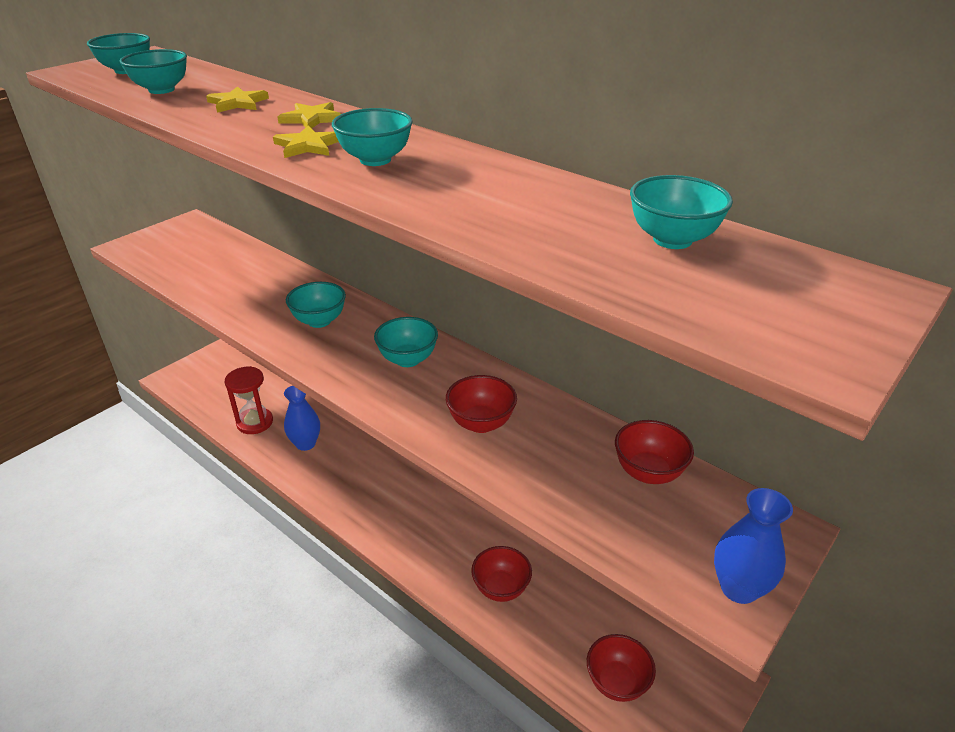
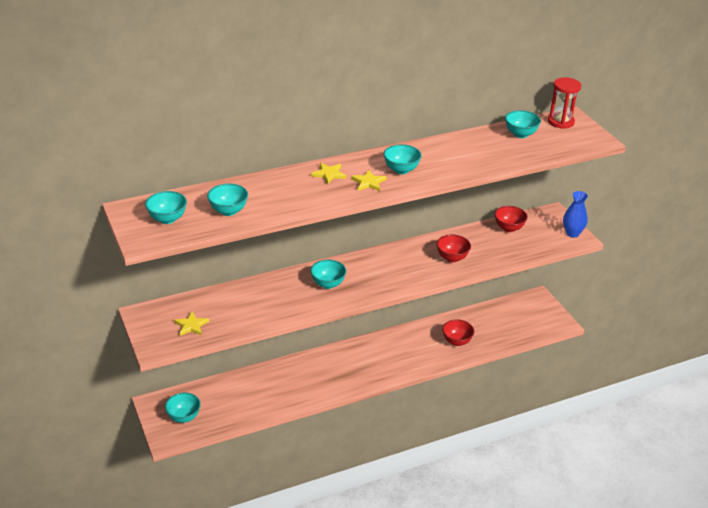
camera: 65 degrees left, 0 degrees up
(238, 103) = (280, 190): yellow star -> yellow star (191, 325)
(255, 422) = (257, 402): red hourglass -> red hourglass (560, 122)
(305, 443) = (297, 383): blue vase -> none
(407, 359) = (388, 264): turquoise bowl -> turquoise bowl (184, 417)
(617, 682) = (524, 326): red bowl -> none

